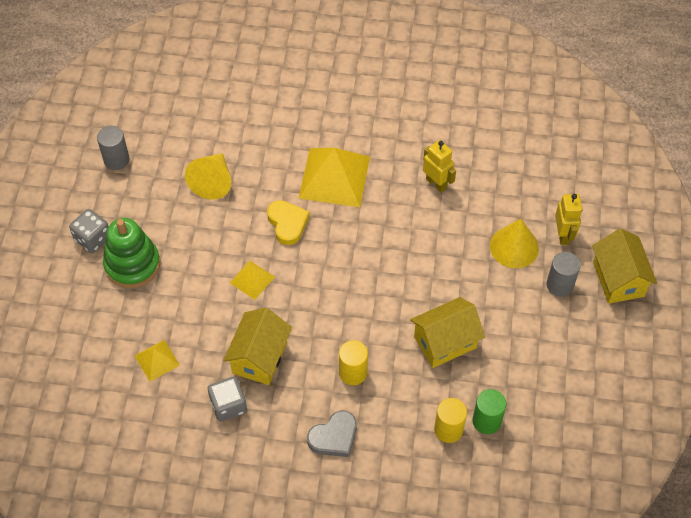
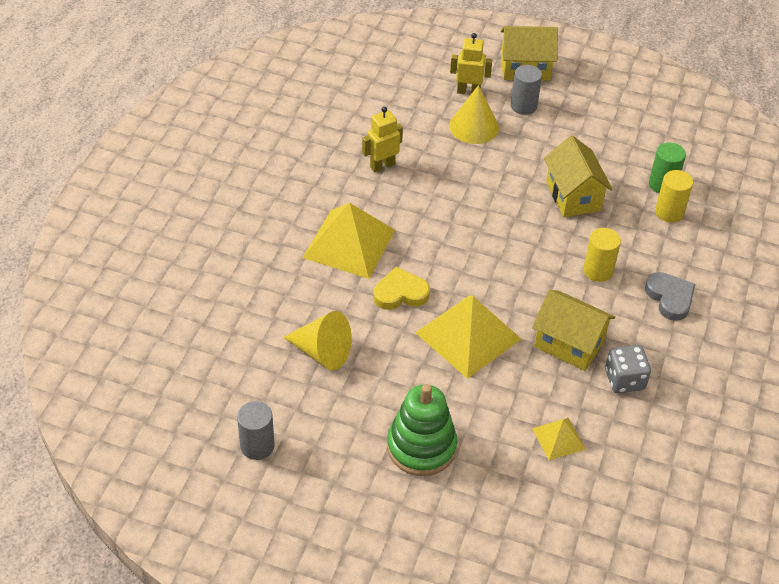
camera: 80 degrees left, 10 degrees down
(93, 239) = (373, 485): grey dice -> none
(252, 279) = (468, 336): yellow pyramid -> yellow pyramid, size x1.99

